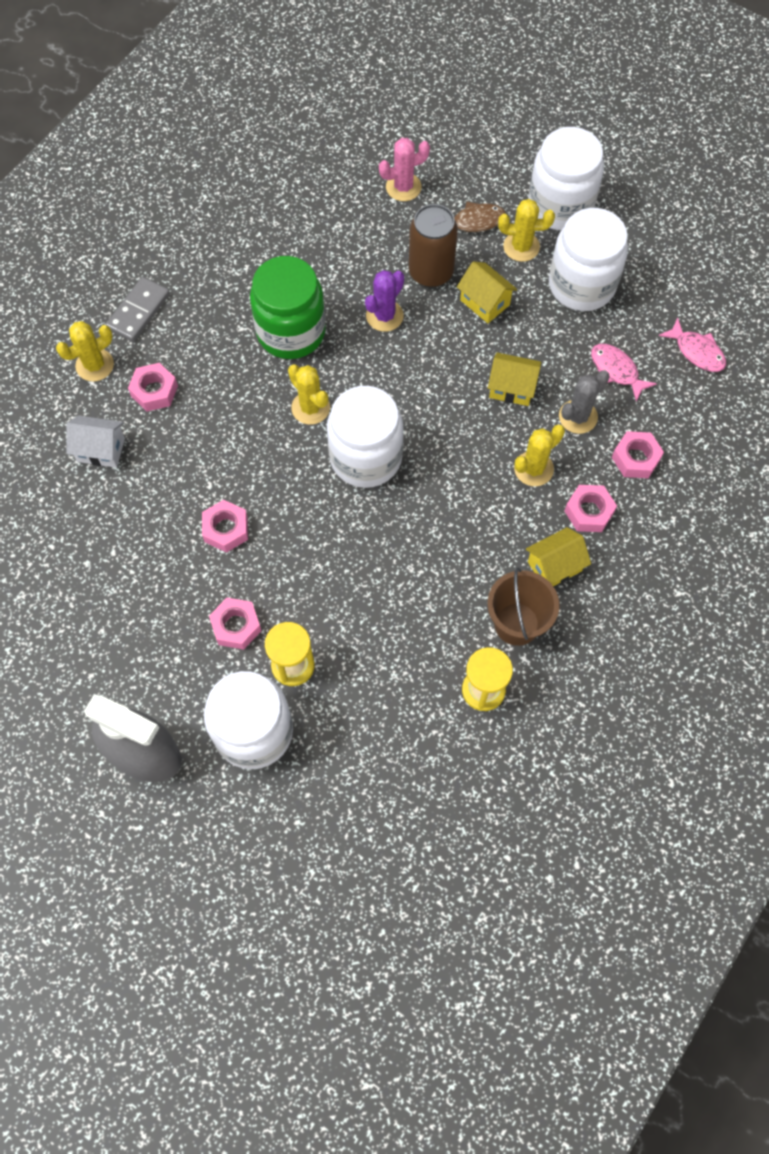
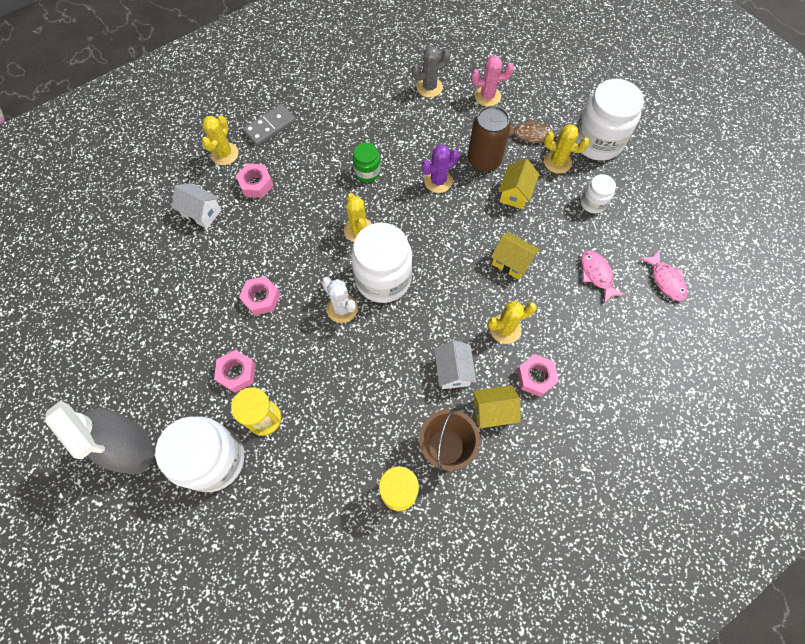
camera: 20 degrees right, 0 degrees up
(95, 365) = (224, 154): yellow cactus -> yellow cactus turned 60 degrees counterclockwise
(291, 332) = (367, 172): green jar -> green jar, size x0.50
(331, 509) = (342, 308): none -> white cactus
(485, 302) = (515, 193): yellow house -> yellow house turned 45 degrees clockwise
(492, 537) = (453, 371): none -> white house
(578, 417) = (554, 300): grey cactus -> grey cactus (429, 87)
(581, 285) = (593, 203): white jar -> white jar, size x0.50
(635, 458) = (588, 347): pink nut -> none

